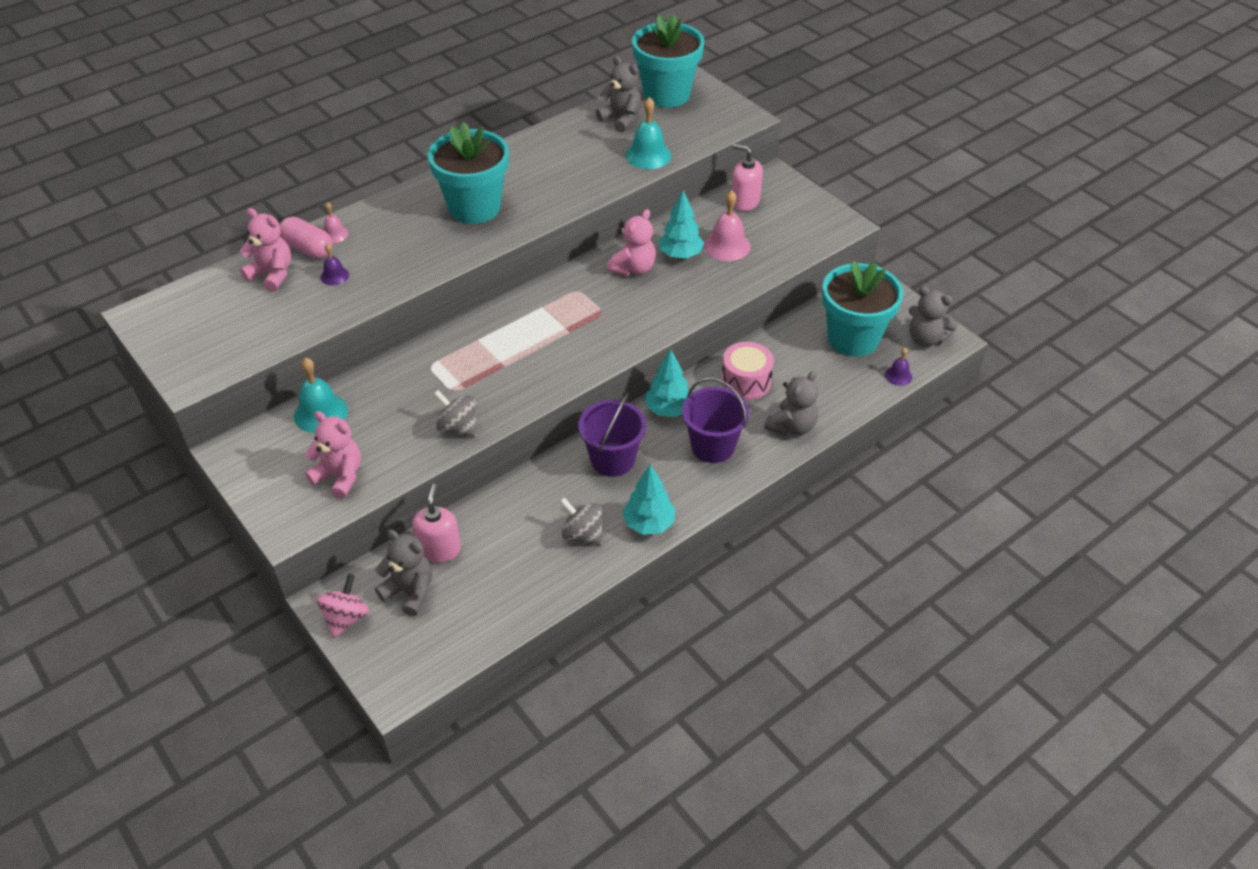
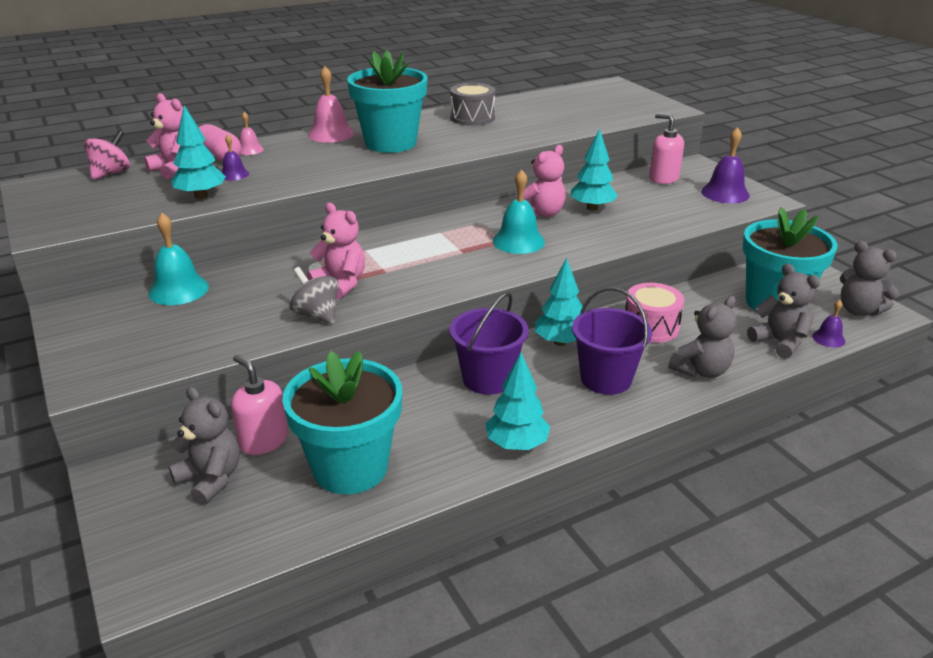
camera: 10 degrees right, 15 degrees down
(315, 312) = (201, 196): none -> turquoise tree
(339, 476) = (169, 343): pink teddy bear -> pink teddy bear (340, 284)
(346, 618) = (124, 497): pink spinning top -> pink spinning top (111, 173)
(439, 549) = (263, 441): pink soap dispenser -> pink soap dispenser turned 60 degrees counterclockwise
(547, 154) = (472, 118): none -> grey drum
(582, 534) = (434, 445): grey spinning top -> none
(621, 119) = (549, 103): grey teddy bear -> grey teddy bear (779, 342)
(648, 155) = (570, 124): turquoise bell -> turquoise bell (518, 241)
(666, 94) = (595, 92): turquoise flower pot -> turquoise flower pot (350, 468)
(727, 246) = (642, 205): pink bell -> pink bell (331, 134)
(804, 218) = (725, 193): none -> purple bell

